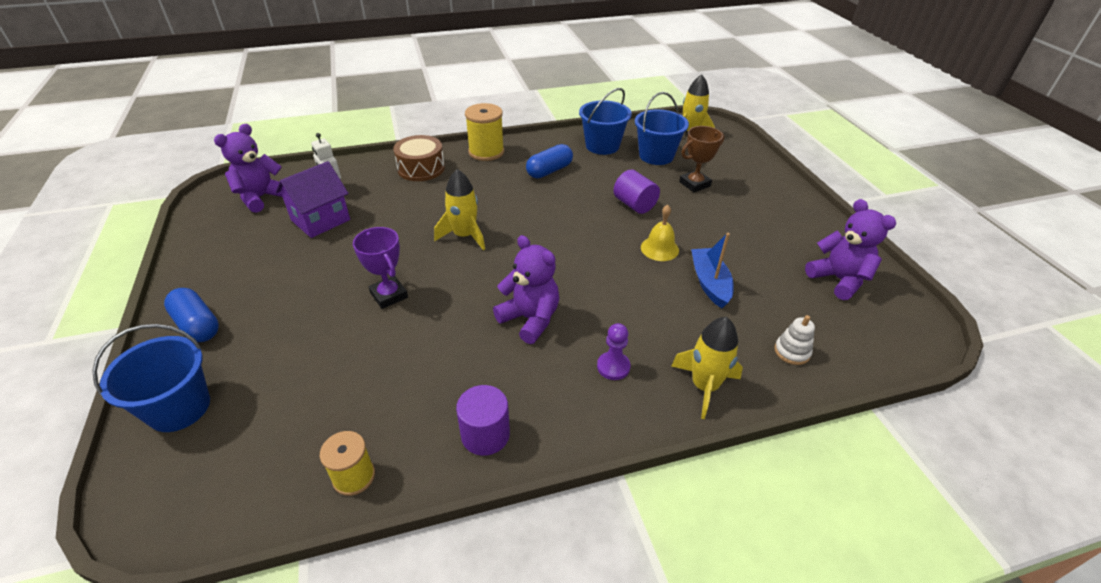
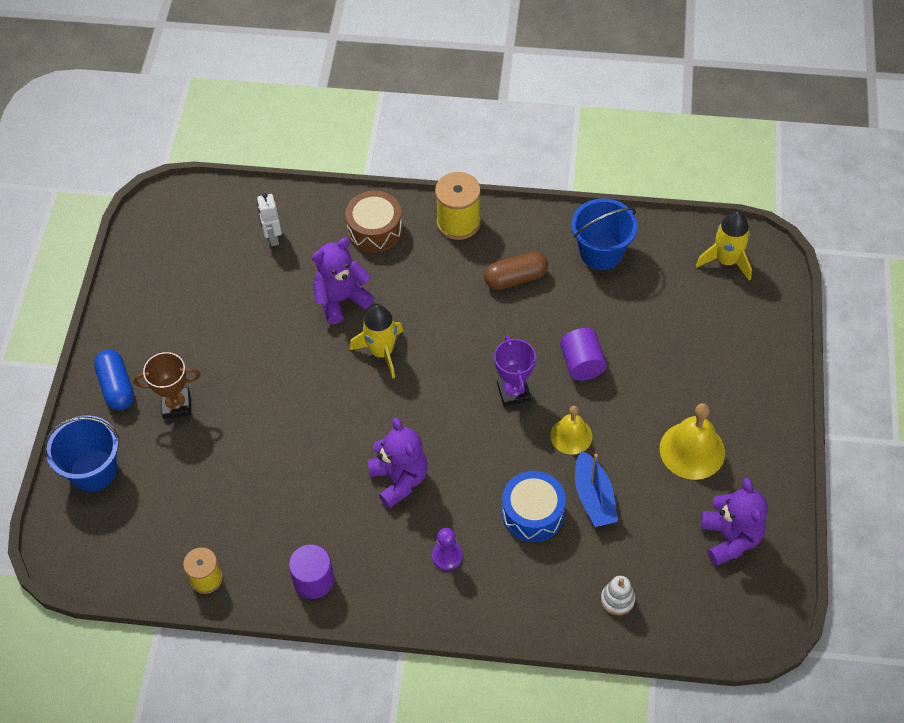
camera: 25 degrees right, 15 degrees up
(261, 197) = (198, 228): purple teddy bear -> purple teddy bear (341, 300)
(320, 220) = (248, 282): purple house -> none
(389, 295) = (284, 407): purple trophy -> purple trophy (513, 392)
(549, 171) = (515, 278): blue capsule -> brown capsule
(656, 156) = (656, 290): blue bucket -> none
(668, 309) = (533, 513): none -> blue drum
(694, 184) = (671, 353): brown trophy -> brown trophy (176, 405)
(704, 386) = (514, 603): yellow rocket -> none
(709, 283) = (594, 497): blue boat -> blue boat turned 150 degrees clockwise
(758, 233) = (692, 450): none -> yellow bell

